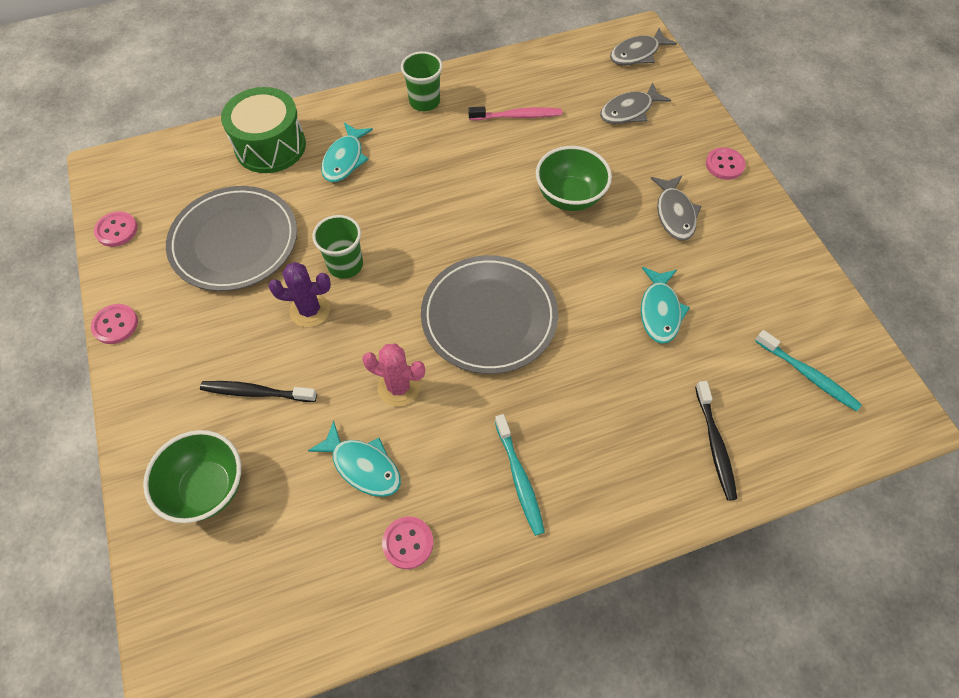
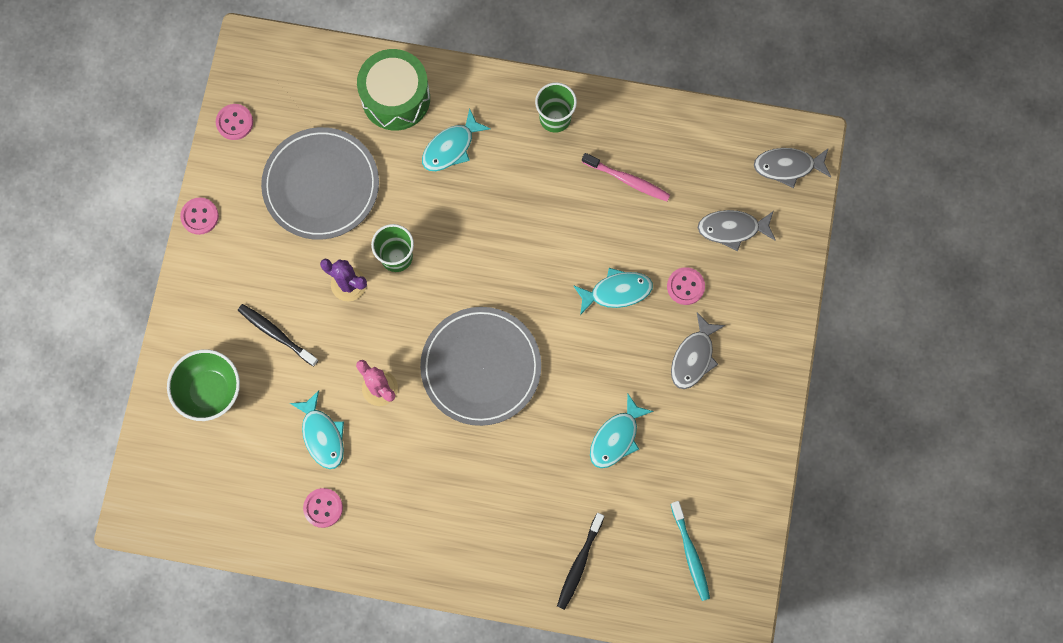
camera: 30 degrees right, 15 degrees up
(519, 478) = (424, 507): turquoise toothbrush -> none
(569, 197) = (617, 291): green bowl -> turquoise fish
(724, 165) = (774, 333): pink button -> pink button (685, 286)

